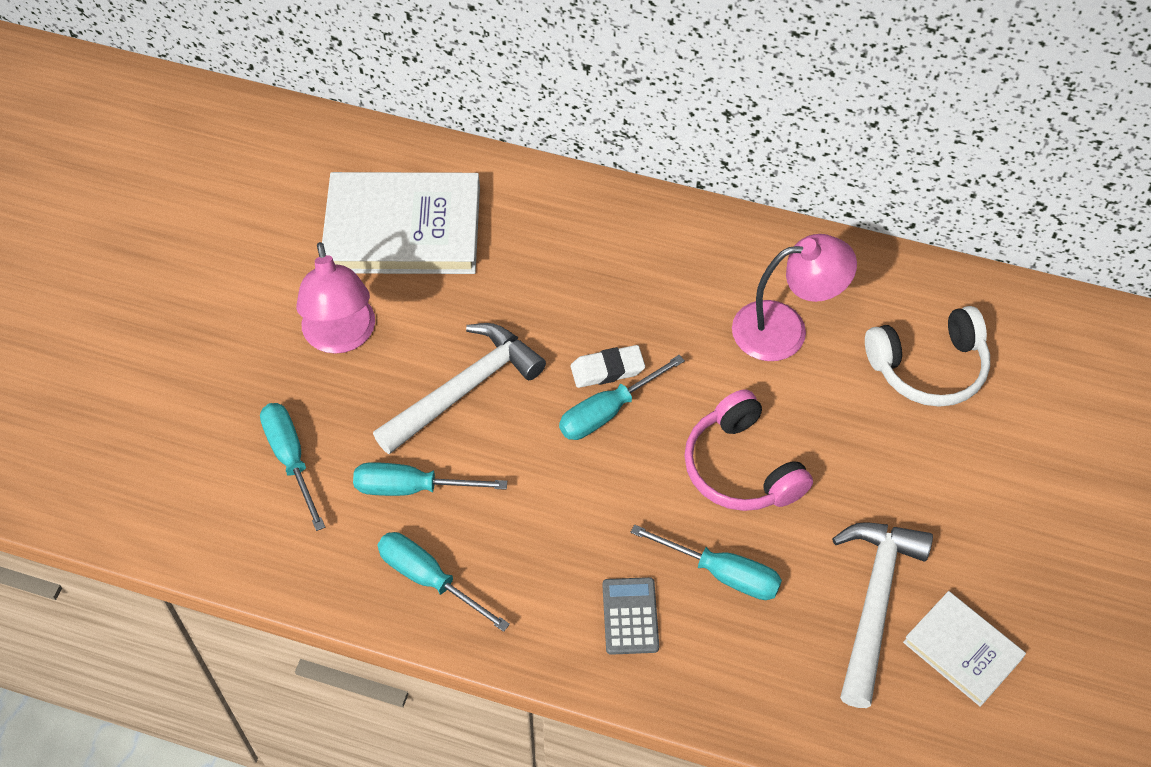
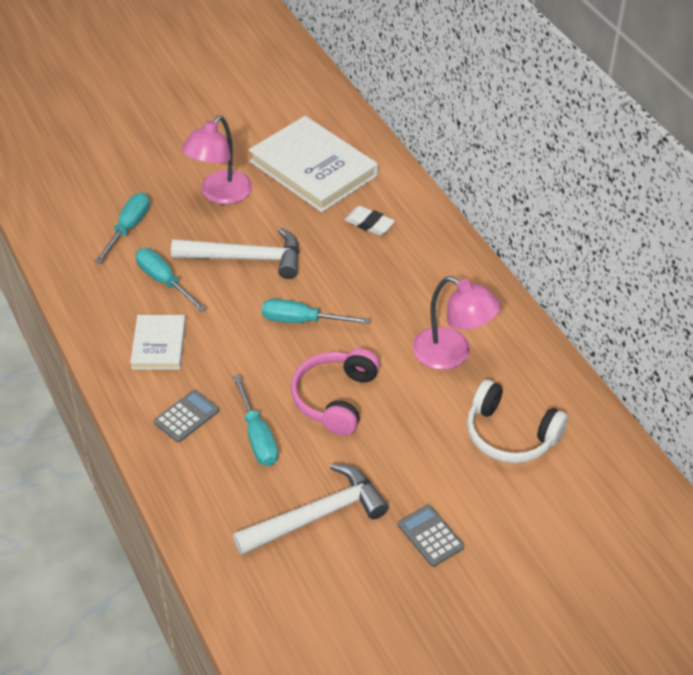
camera: 45 degrees right, 10 degrees down
(429, 579) = (119, 324): turquoise screwdriver -> none
(607, 370) = (328, 302): white eraser -> white eraser (369, 224)
(962, 650) = (333, 578): white book -> white book (158, 345)
(986, 529) = (430, 536): none -> grey calculator

